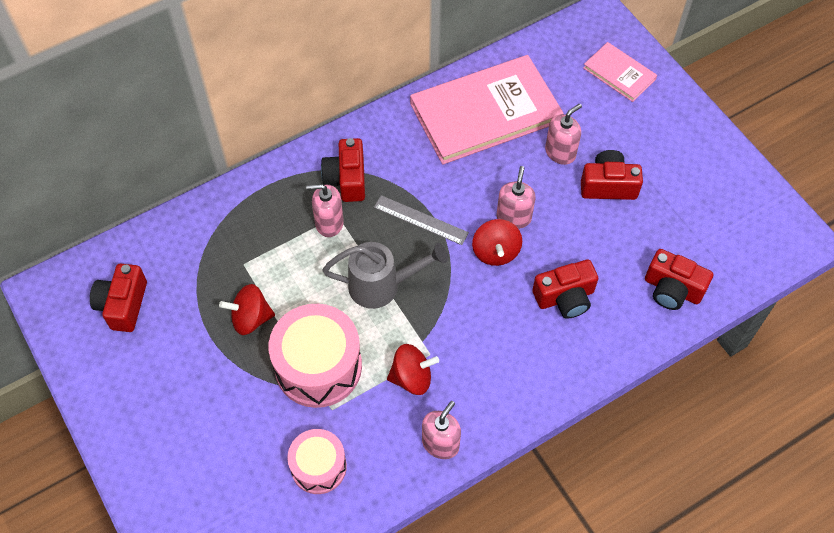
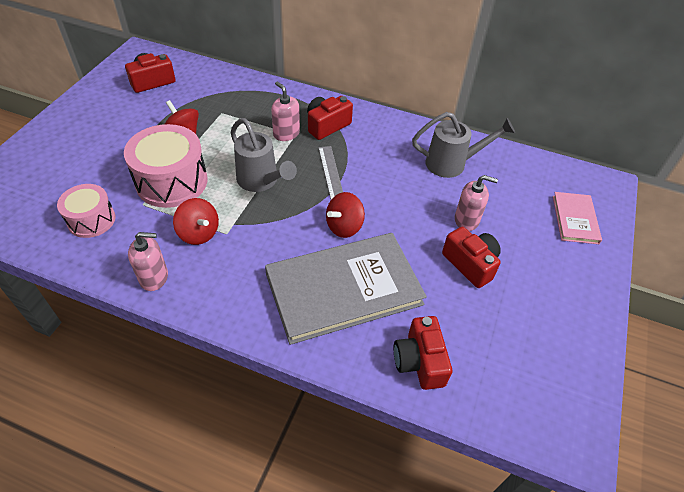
camera: 50 degrees right, 10 degrees down
(485, 112) = (452, 163): pink book -> grey watering can
(513, 217) = (383, 222): pink soap dispenser -> none
(565, 297) = (343, 289): red camera -> grey book

